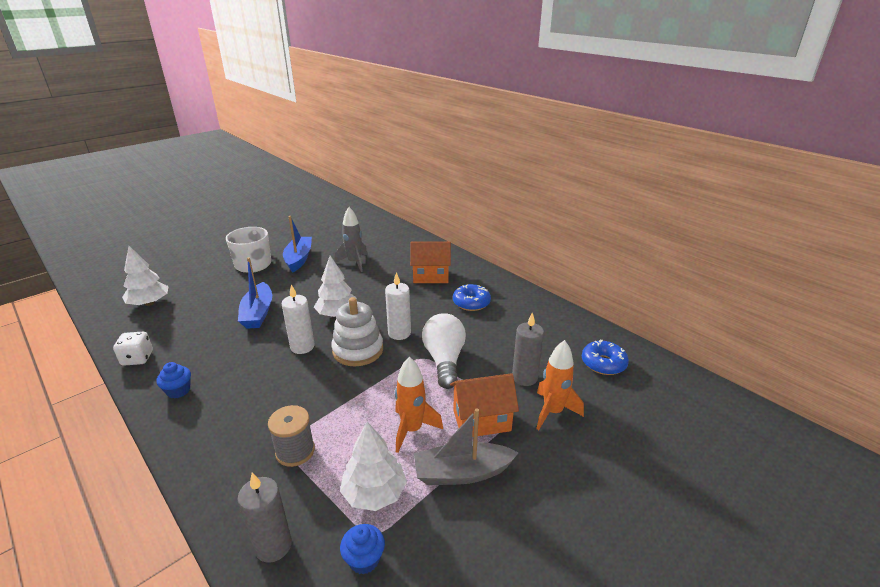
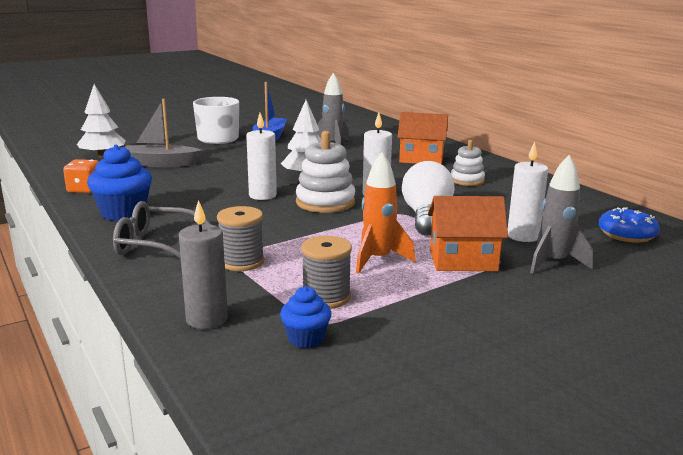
camera: 10 degrees right, 10 degrees down
(137, 358) = (84, 190): white dice -> orange dice
(178, 391) = (123, 213): blue cupcake -> blue cupcake, size x1.75
(214, 437) = (155, 245): none -> grey glasses
(258, 313) = (217, 170): blue boat -> none
(374, 493) = (326, 297): white tree -> grey spool
(462, 473) = (432, 294): grey boat -> grey boat (160, 164)
(471, 303) = (467, 180): blue donut -> white stacking toy
(524, 377) = (523, 236): grey candle -> white candle
(552, 412) = (553, 263): orange rocket -> grey rocket

